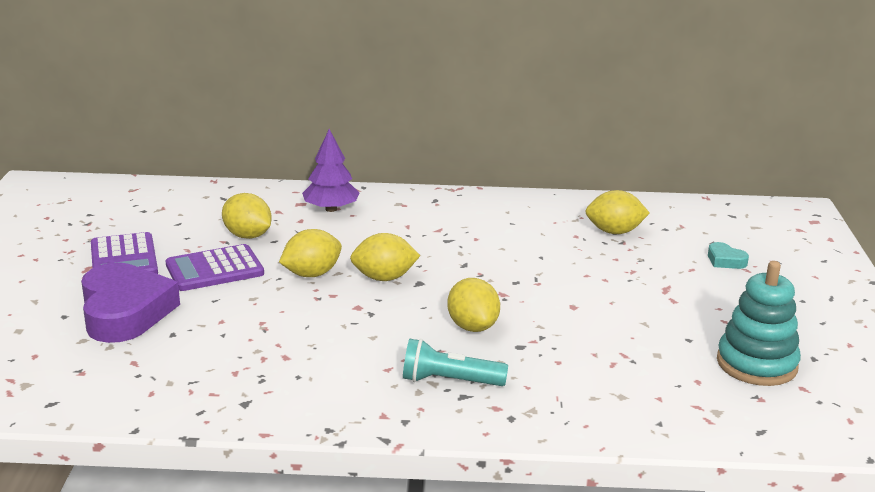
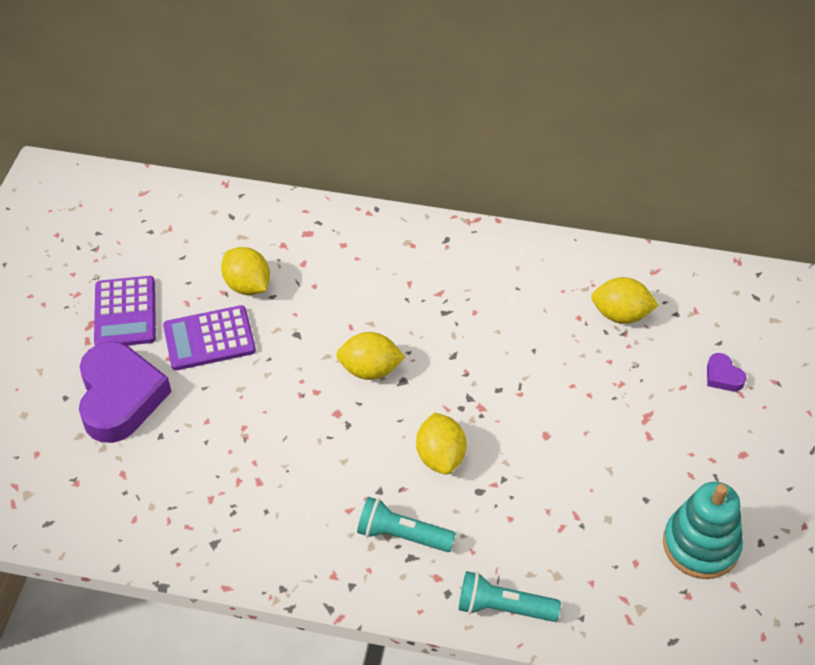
camera: 10 degrees right, 25 degrees up
(311, 274) = (301, 356): yellow lemon -> none
(331, 209) = (337, 246): purple tree -> none
(574, 423) = (503, 607): none -> turquoise flashlight
(725, 260) = (723, 376): turquoise heart -> purple heart

